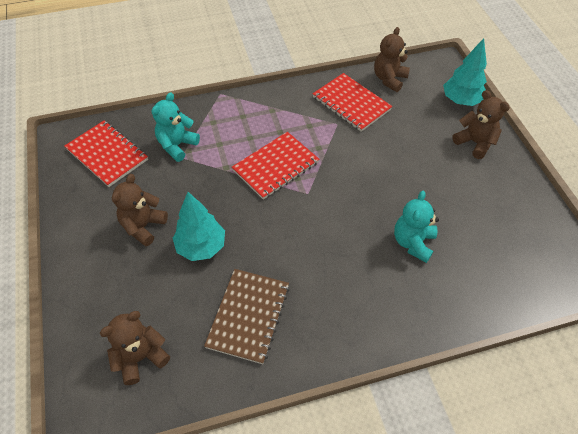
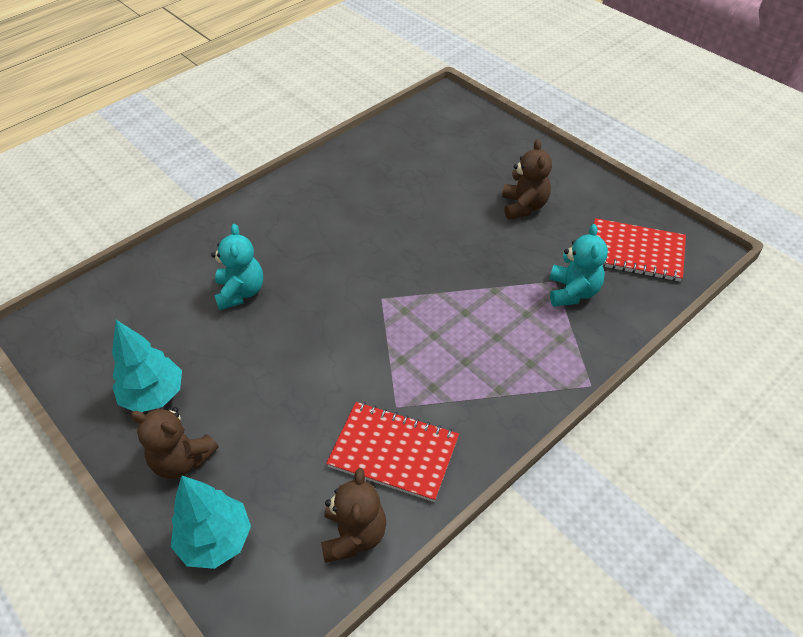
camera: 155 degrees right, 5 degrees down
(140, 357) = (437, 133): brown teddy bear -> none
(201, 247) = (454, 211): turquoise tree -> turquoise tree (154, 395)
(248, 316) = (372, 181): brown notebook -> none
(275, 166) = (438, 314): red notebook -> none

